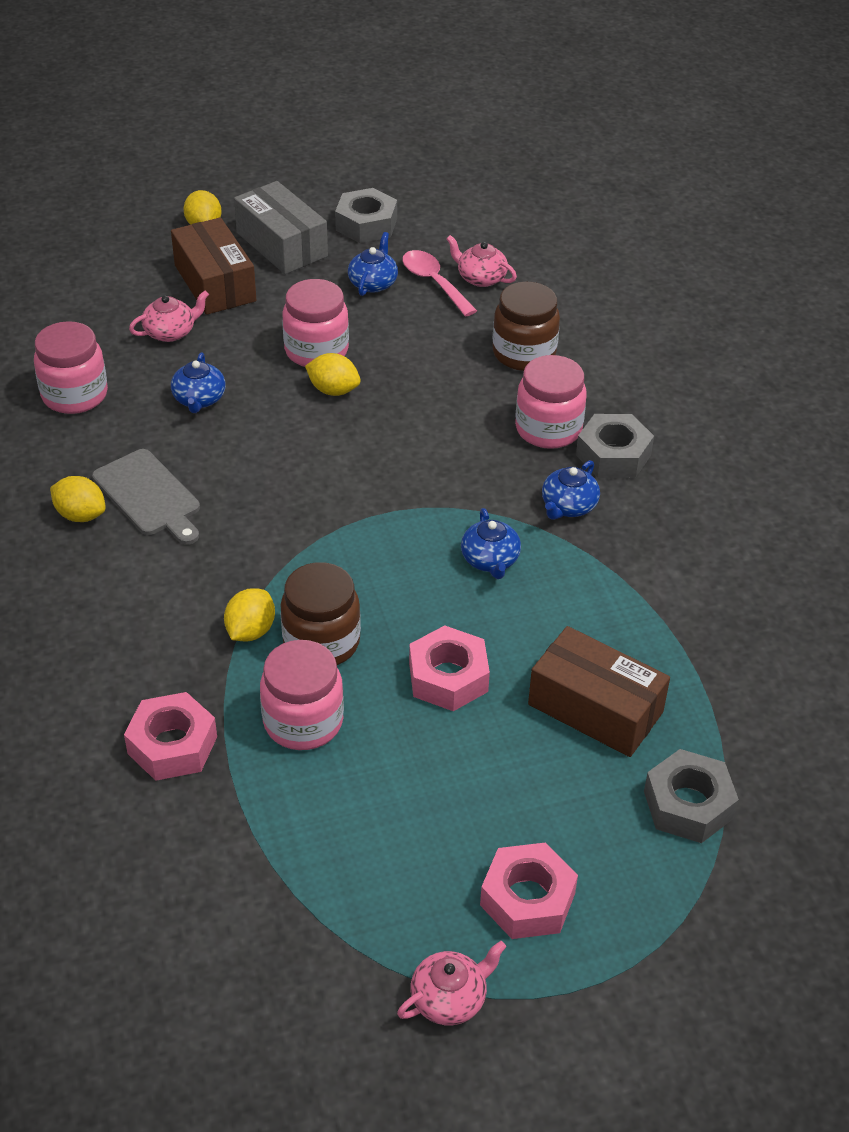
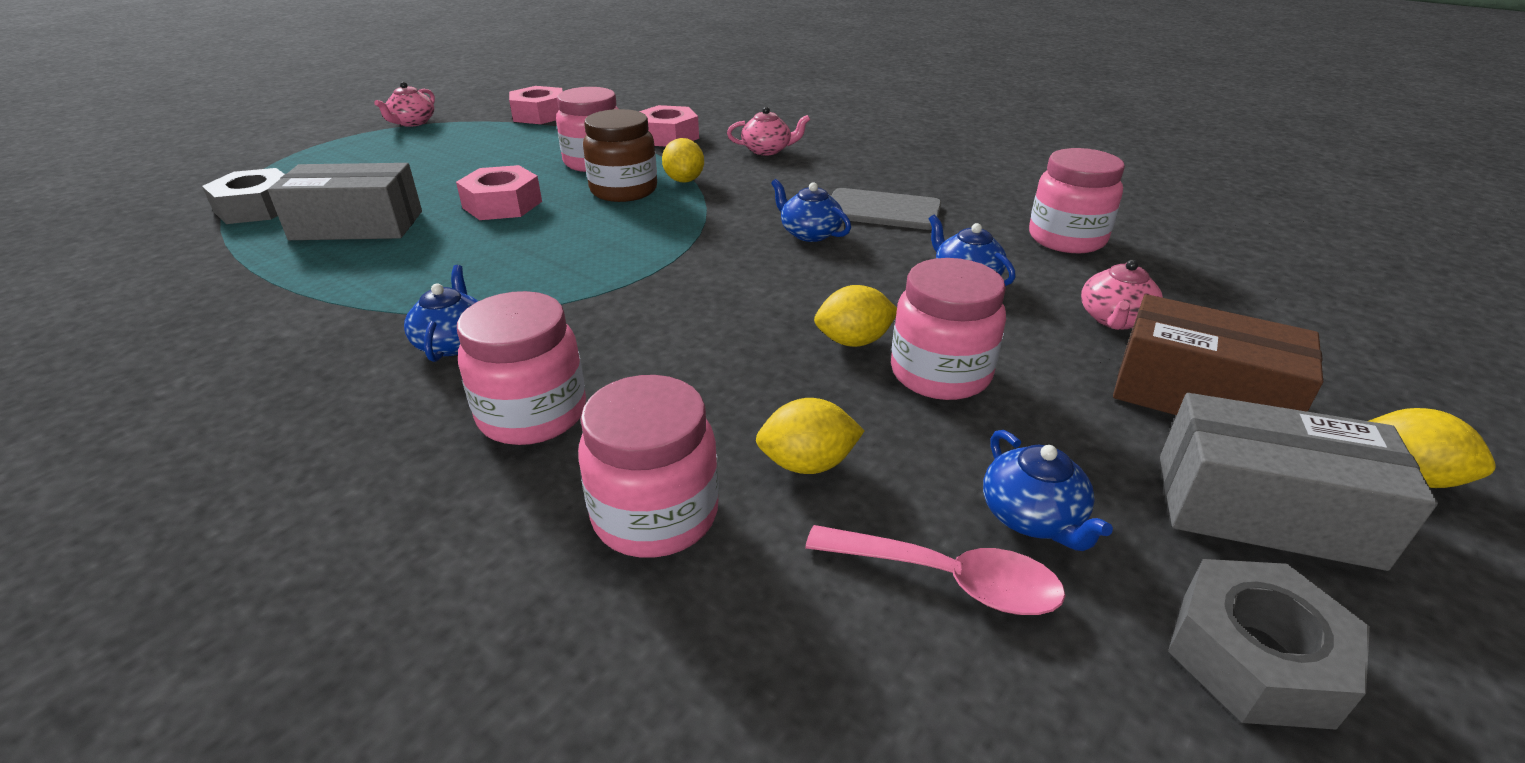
camera: 145 degrees right, 10 degrees down
(80, 515) = (902, 186): yellow lemon -> yellow lemon (807, 464)
(480, 278) = (884, 648): pink teapot -> pink teapot (767, 150)
(490, 560) = (518, 272): blue teapot -> blue teapot (809, 233)
(524, 353) = (655, 515): brown jar -> pink jar
(527, 899) = (379, 152): pink nut -> pink nut (539, 115)
(595, 708) = (357, 225): brown box -> grey box
(613, 455) = (413, 421): grey nut -> none

